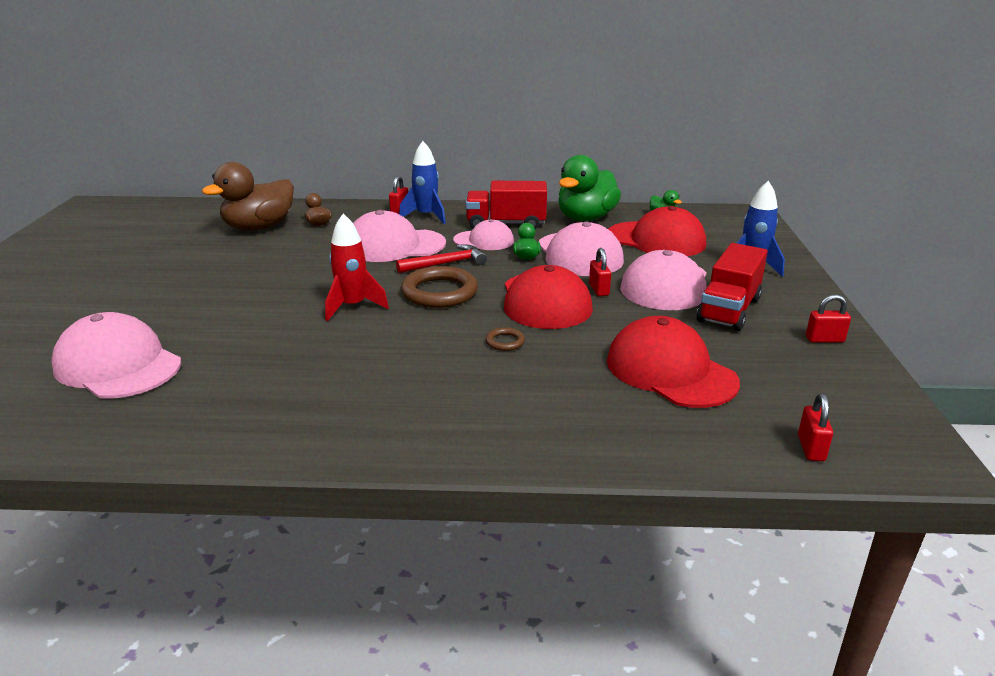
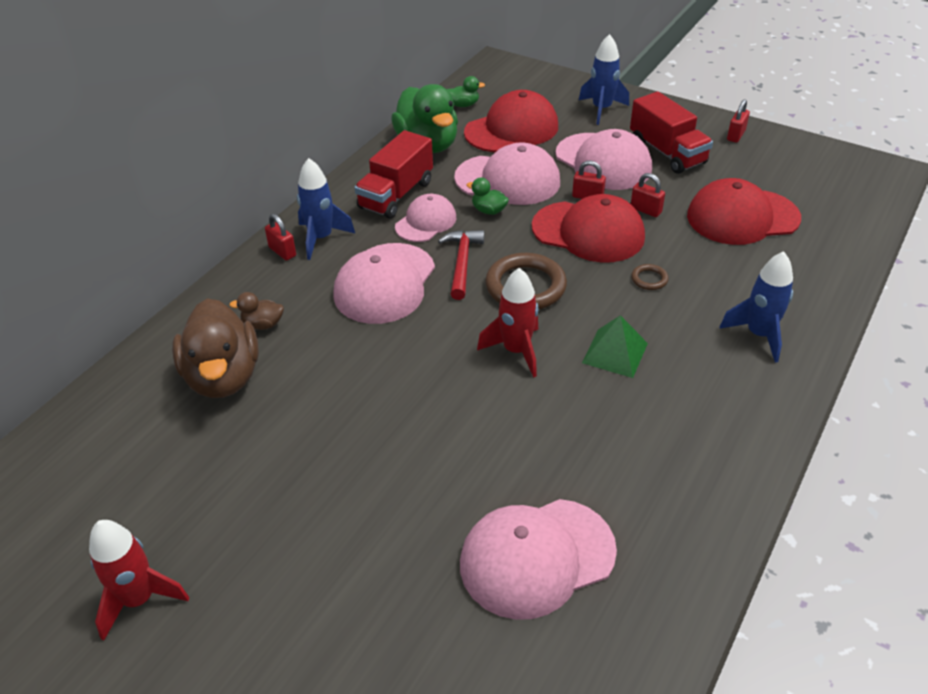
camera: 60 degrees left, 15 degrees up
(61, 256) = (139, 599): none -> red rocket
(382, 347) = (615, 353): none -> green pyramid
(472, 416) = (759, 335): none -> blue rocket
(811, 448) = (862, 204): red padlock -> red padlock (645, 210)

